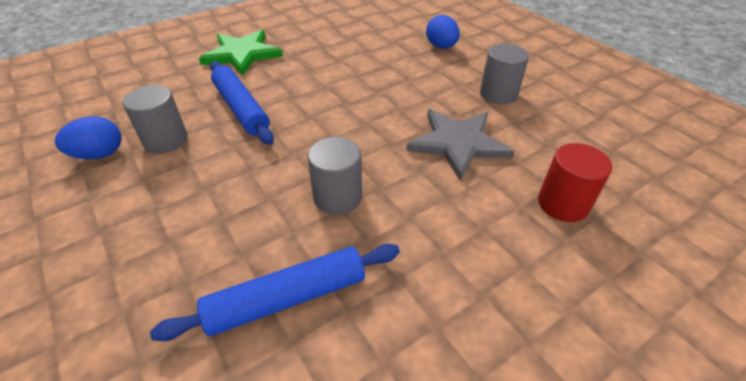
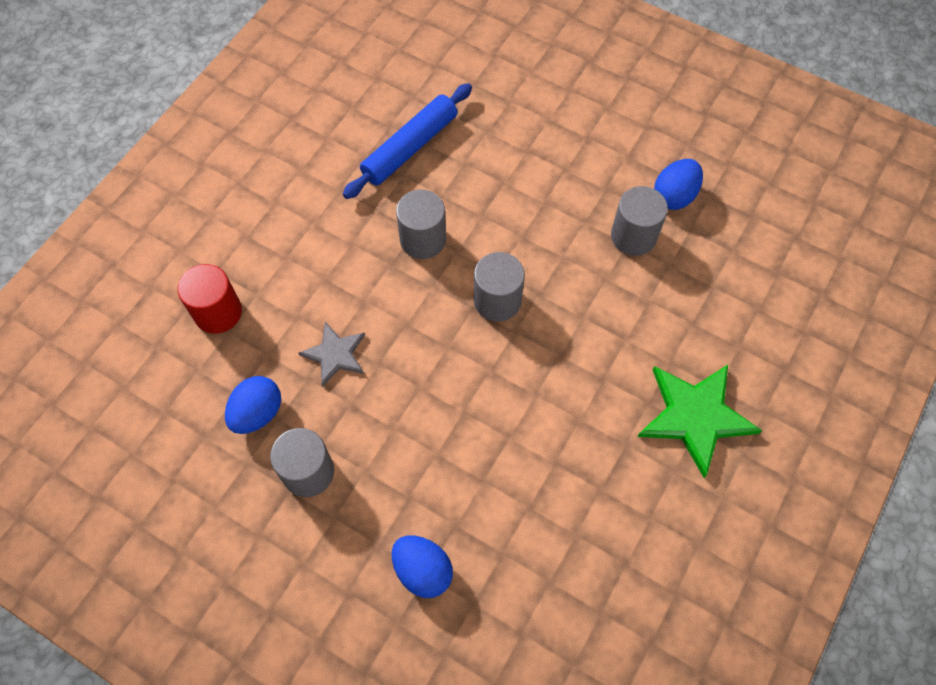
camera: 155 degrees right, 20 degrees up
(241, 108) = (600, 311): blue rolling pin -> none
(308, 136) = (497, 300): none -> grey cylinder
(458, 143) = (335, 354): grey star -> grey star, size x0.59
(531, 129) = (257, 413): none -> blue egg

